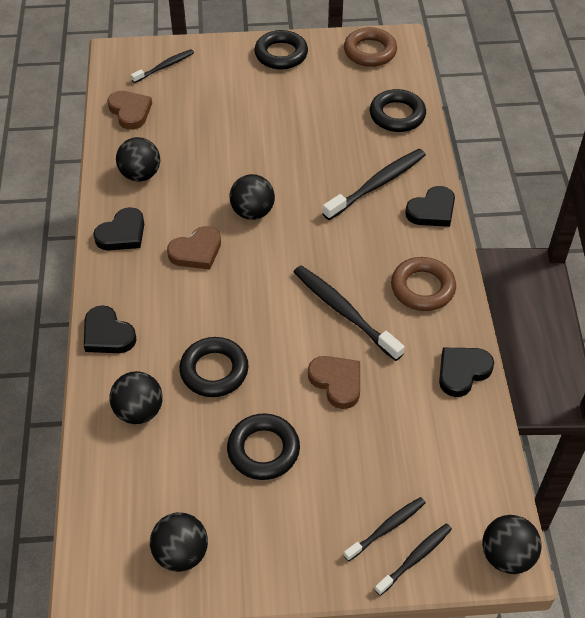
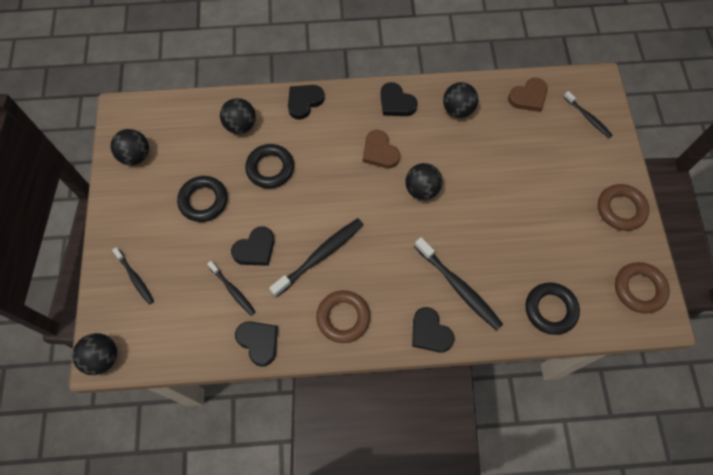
camera: 90 degrees right, 15 degrees up
(281, 54) = (620, 209): black ring -> brown ring
(337, 382) = (255, 249): brown heart -> black heart
(415, 558) = (111, 295): black toothbrush -> black toothbrush (233, 290)

